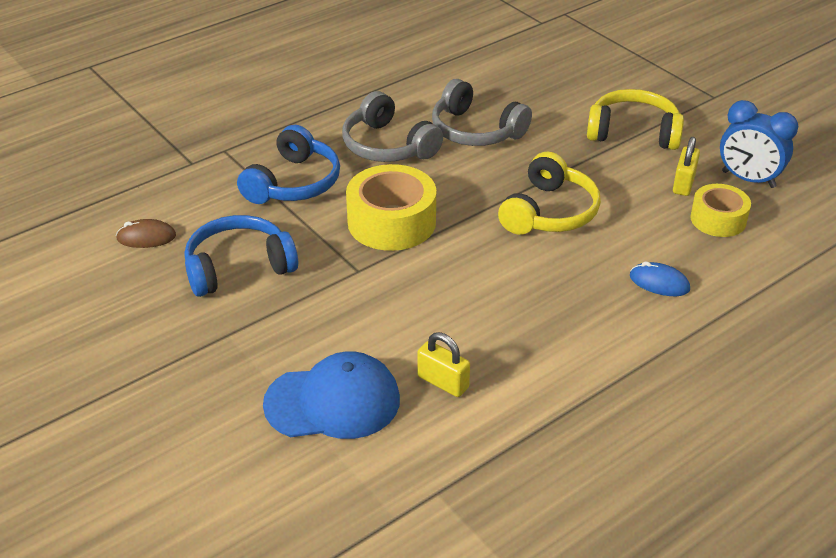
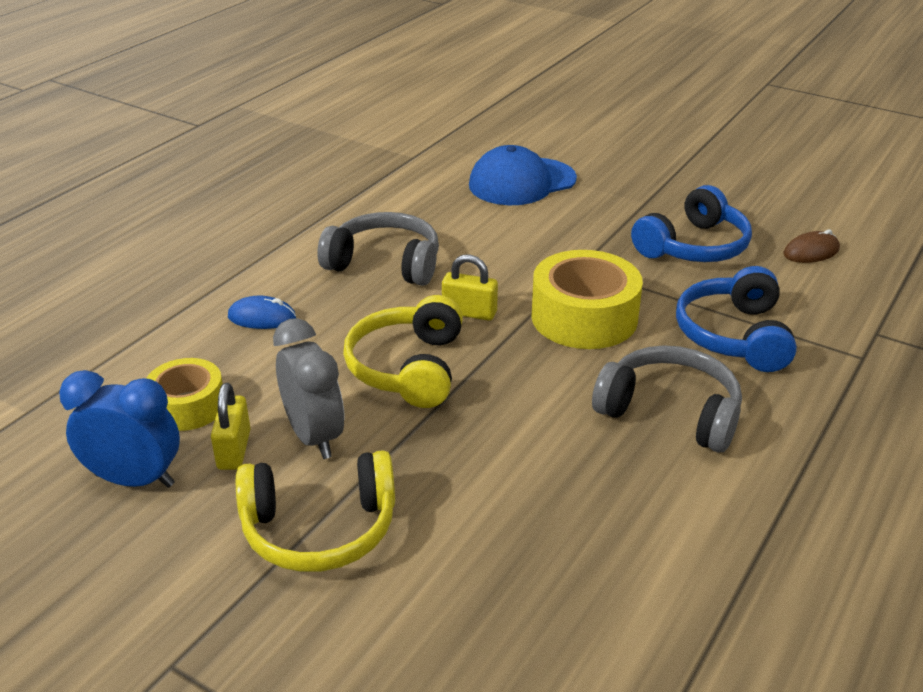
camera: 160 degrees right, 5 degrees down
(443, 382) = (443, 207): yellow padlock -> yellow padlock (469, 312)
(475, 131) = (567, 469): grey headphones -> grey headphones (385, 263)
(628, 180) = (314, 436): none -> grey clock

